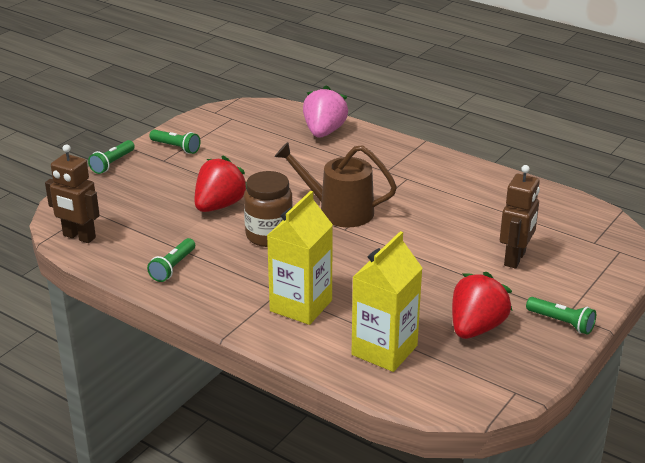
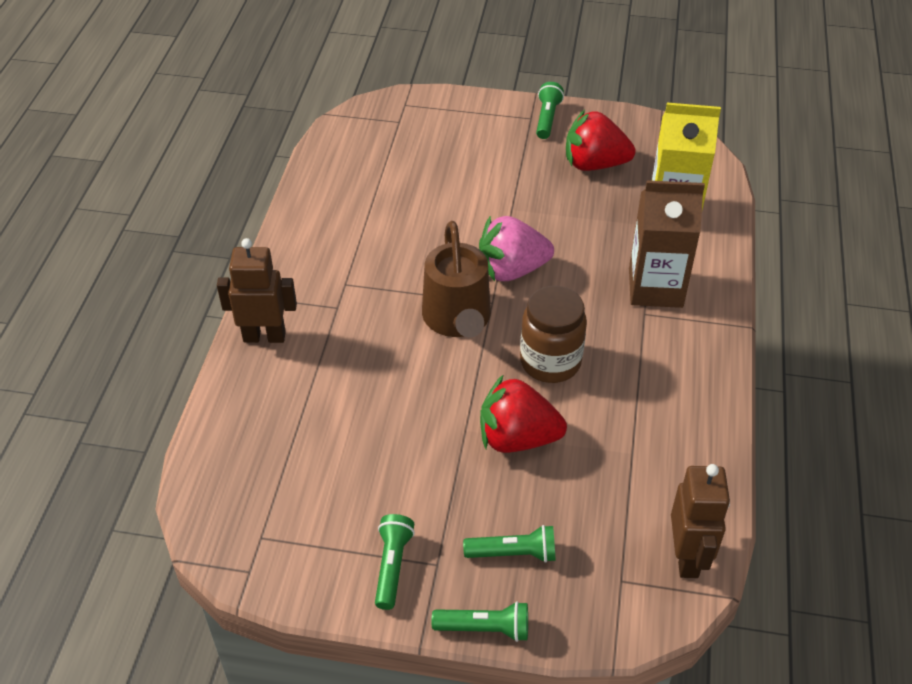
camera: 115 degrees left, 15 degrees up
(173, 267) = (674, 423): green flashlight -> green flashlight (513, 553)
(301, 306) = (655, 288): yellow carton -> brown carton
(324, 132) = (259, 404): pink strawberry -> pink strawberry (512, 270)
(515, 259) = (464, 164): brown robot -> brown robot (264, 336)

